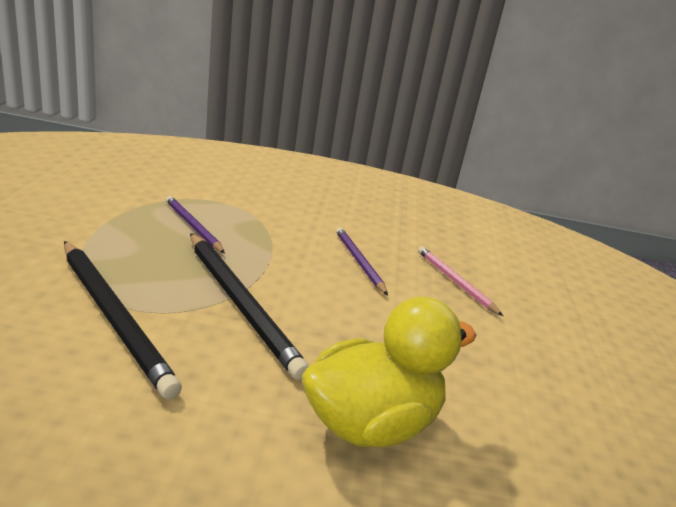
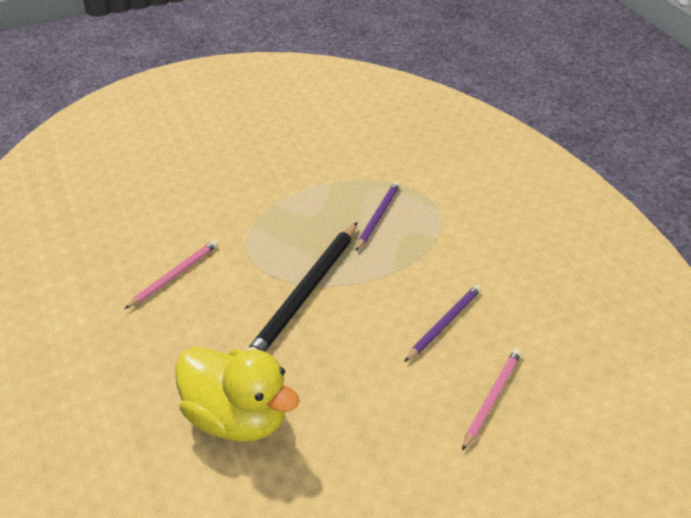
camera: 65 degrees right, 15 degrees up
(84, 373) = (174, 275): none -> pink pencil
(114, 317) = (232, 253): black pencil -> none

